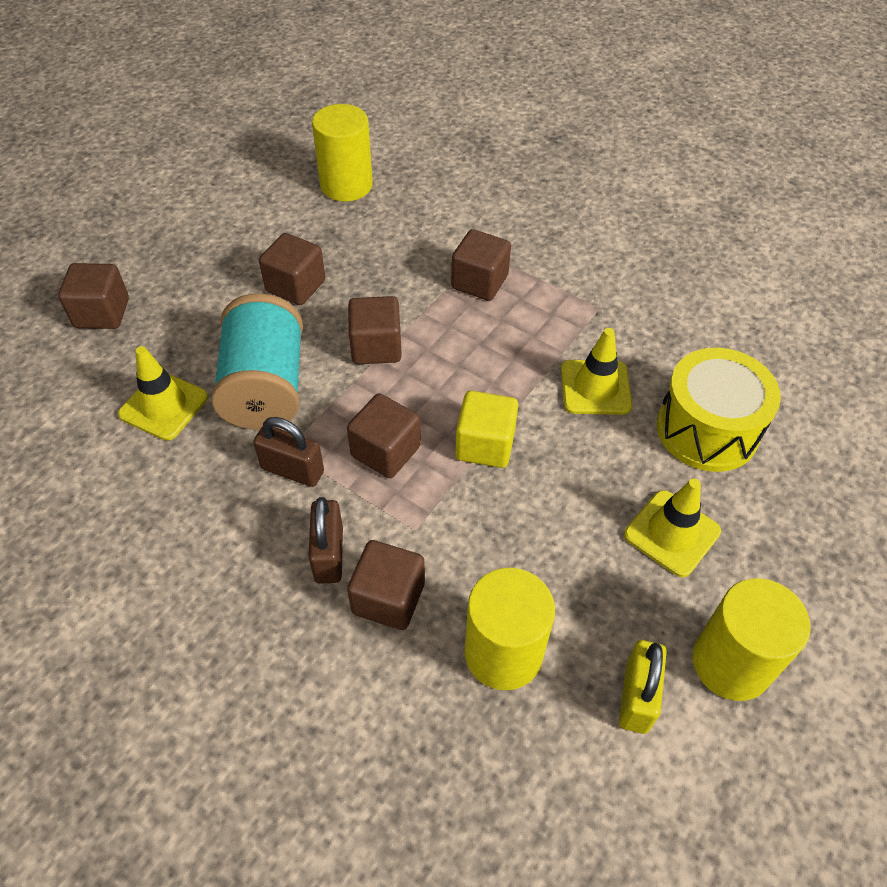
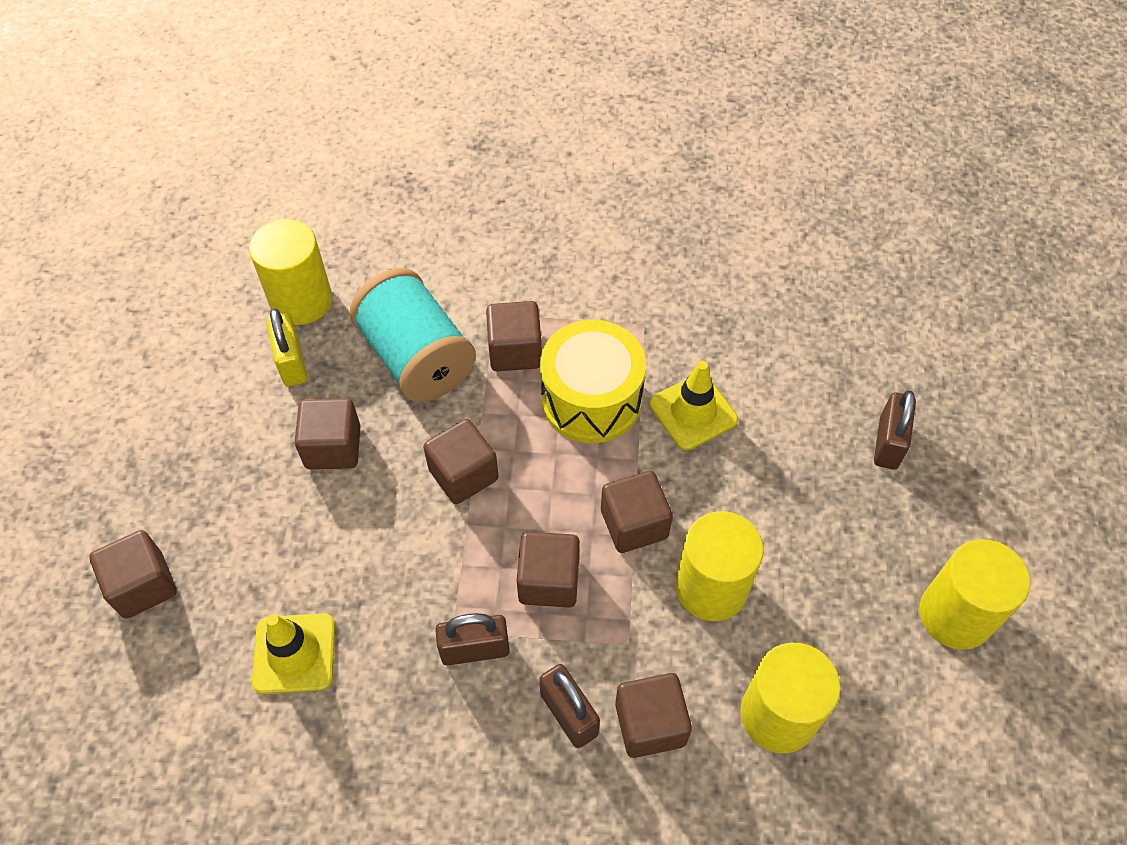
camera: 30 degrees left, 5 degrees up
(265, 387) = (384, 577): turquoise spool -> turquoise spool (416, 357)
(485, 445) = (634, 524): yellow cube -> brown cube
(516, 524) = (711, 587): none -> yellow cylinder
(636, 697) = (904, 689): yellow padlock -> yellow padlock (292, 363)
(672, 533) = (842, 523): yellow traffic cone -> none
(707, 429) = (811, 405): yellow drum -> yellow drum (591, 399)
(760, 492) = (888, 443): none -> brown padlock

